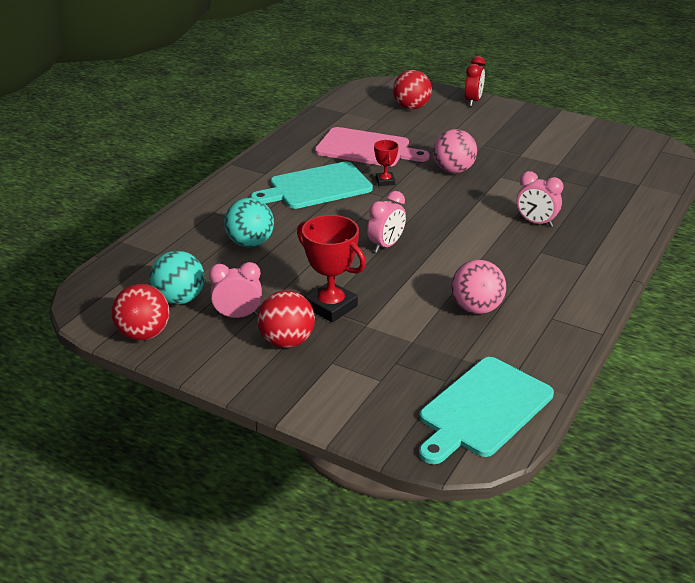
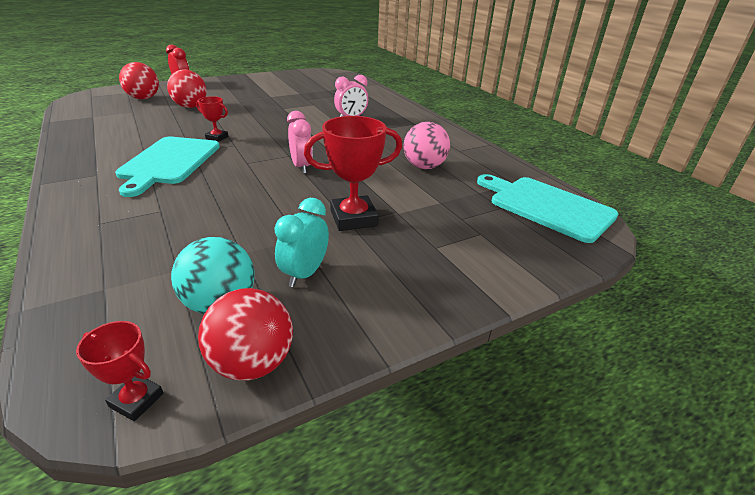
camera: 60 degrees left, 0 degrees up
(94, 312) = (136, 400): none -> red trophy
(238, 316) = (304, 273): pink clock -> turquoise clock
(250, 243) = (193, 222): turquoise ball -> none
(287, 341) = (381, 259): red ball -> red ball (191, 107)
(366, 148) = (159, 127): pink cutting board -> none
(453, 170) = (249, 116): pink ball -> none
(483, 409) = (546, 206): turquoise cutting board -> turquoise cutting board turned 150 degrees clockwise

